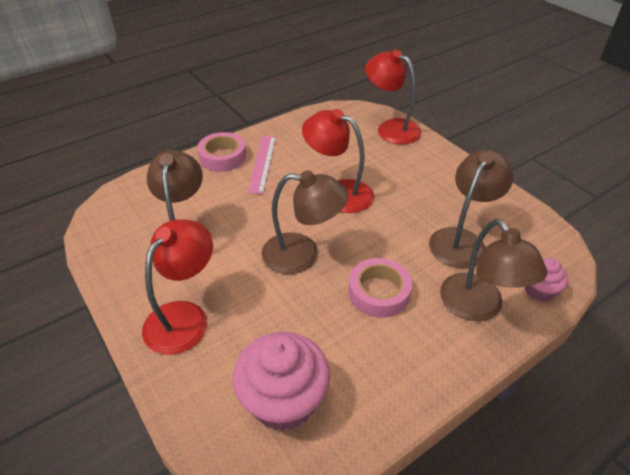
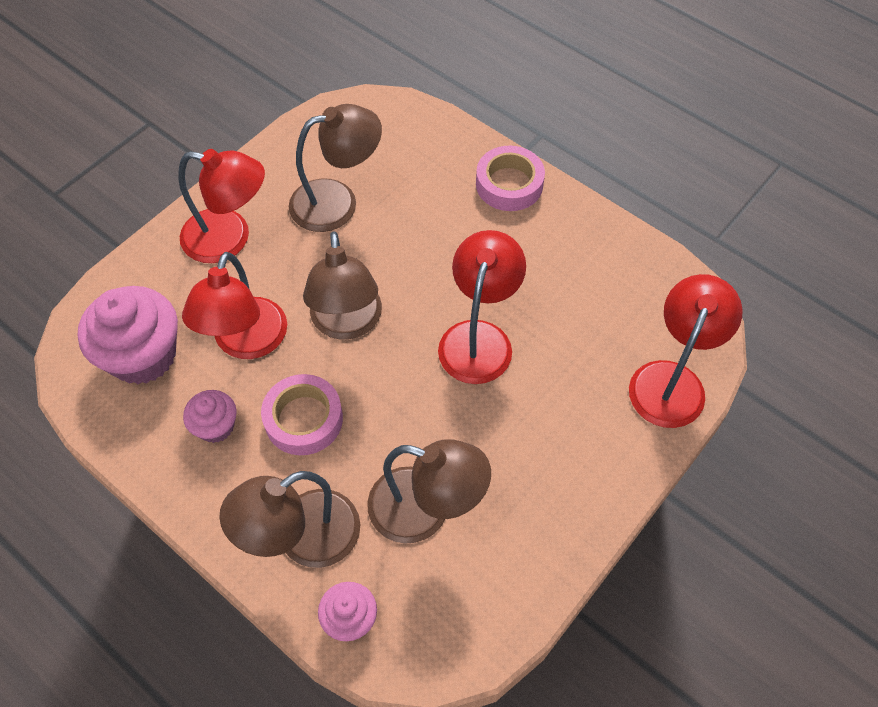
camera: 75 degrees right, 15 degrees up
(262, 163) = (512, 233): pink ruler -> none
(297, 319) = (246, 343): none -> red lamp
(372, 351) = (216, 426): none -> pink cupcake

